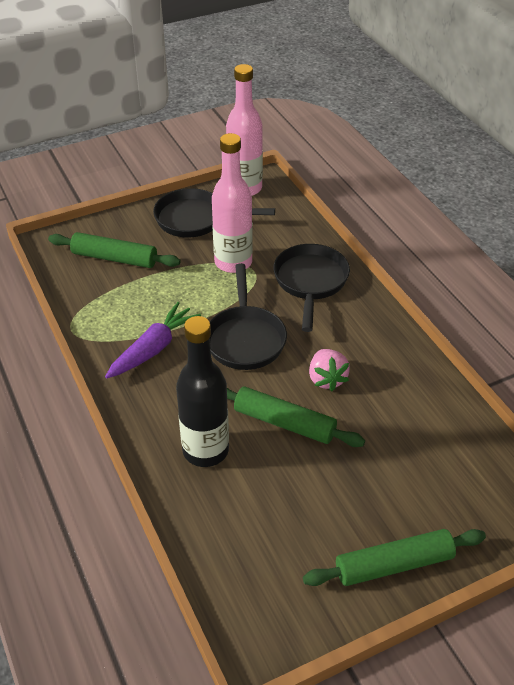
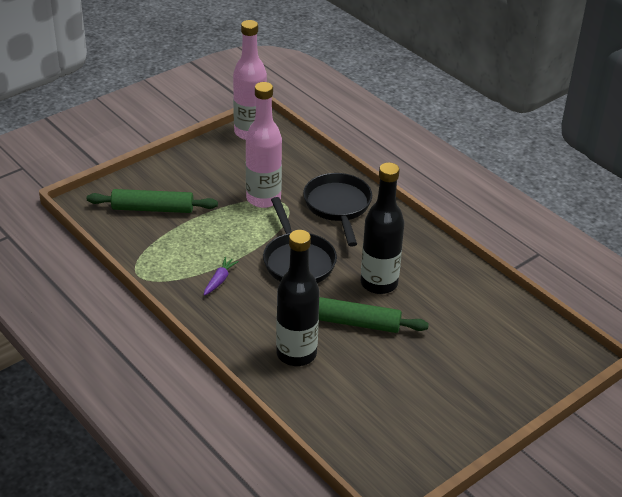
camera: 15 degrees left, 5 degrees down
(154, 348) = (219, 280): purple carrot -> purple carrot, size x0.54
(196, 219) = (215, 165): black pan -> none
(326, 379) = (379, 283): pink strawberry -> black bottle
(394, 565) = (478, 412): green rolling pin -> none

